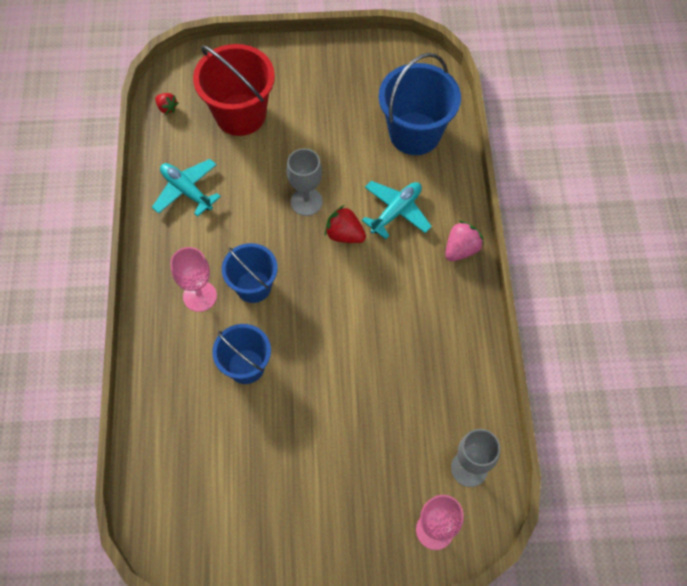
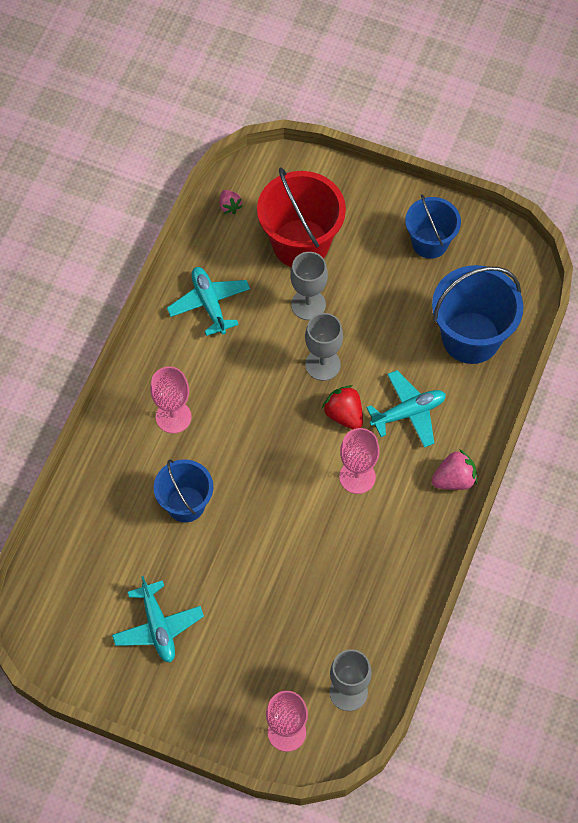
camera: 25 degrees right, 0 degrees up
(167, 108) = (229, 206): red strawberry -> pink strawberry
(253, 286) = (229, 429): blue bucket -> blue bucket (430, 242)
(270, 159) = (308, 304): none -> grey goblet
(273, 487) = (158, 627): none -> turquoise plane
(381, 280) = (357, 477): none -> pink goblet

